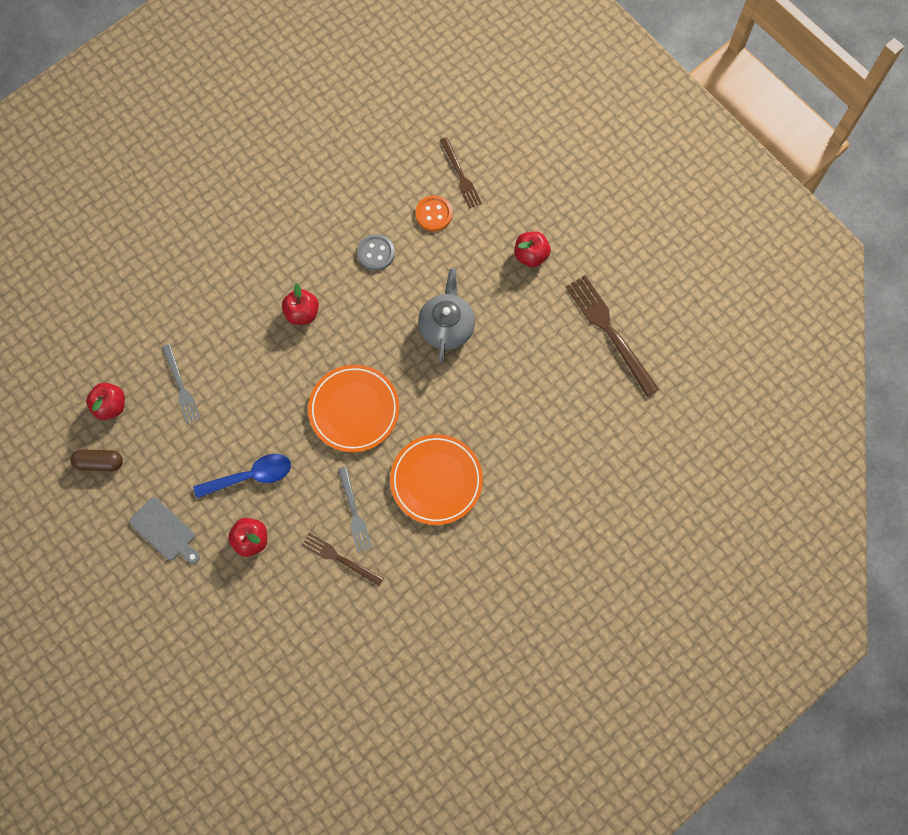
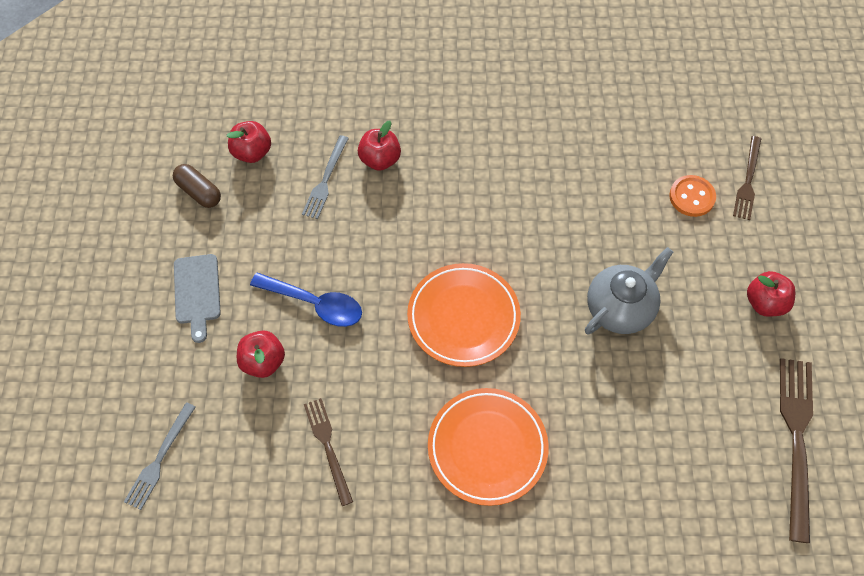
camera: 40 degrees right, 10 degrees down
(302, 313) = (489, 196): red apple -> red apple (380, 159)
(354, 512) = (380, 414): grey fork -> grey fork (159, 459)
(376, 253) = (605, 192): grey button -> none

